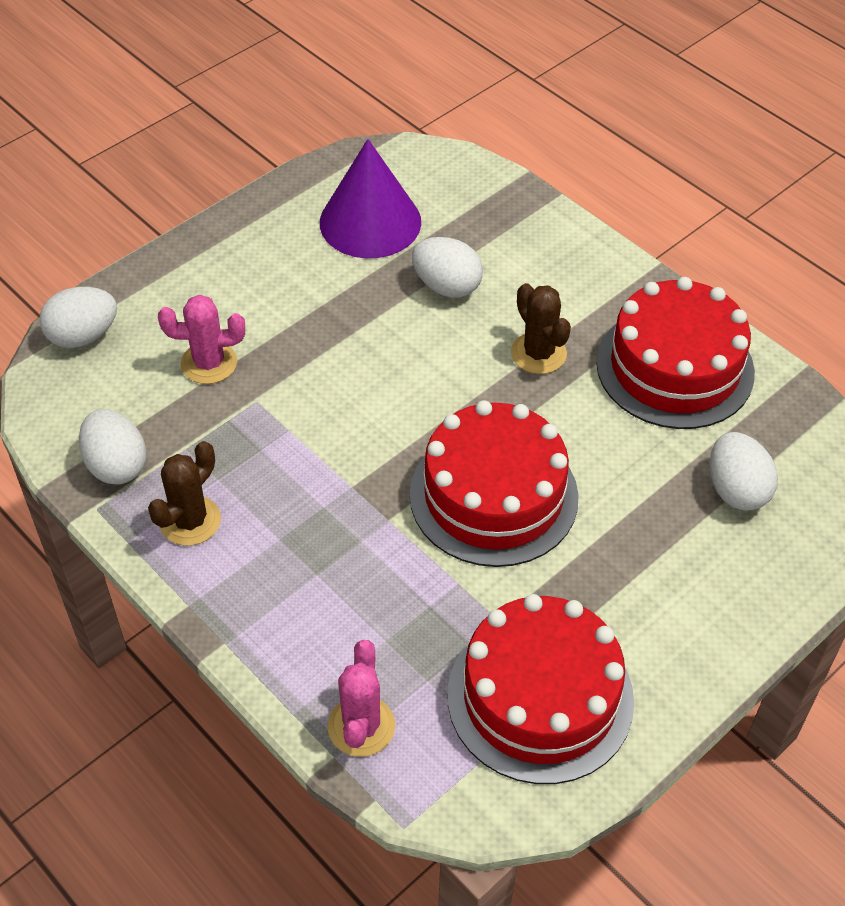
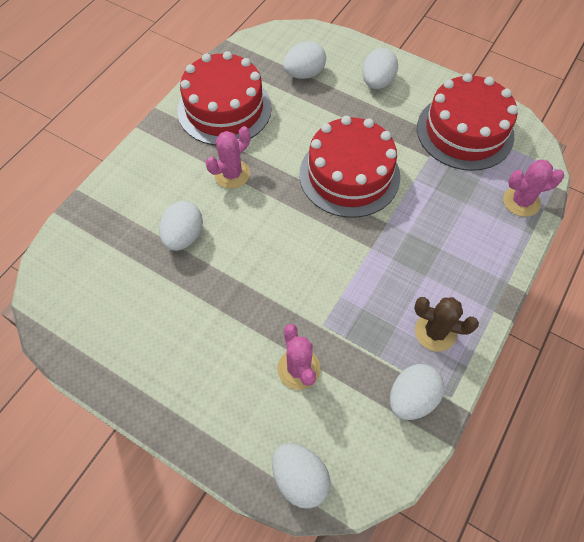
camera: 105 degrees left, 10 degrees up
(370, 222) = (126, 301): purple cone -> none
(538, 353) = (232, 174): brown cactus -> pink cactus
(694, 595) = (377, 82): none -> white egg

